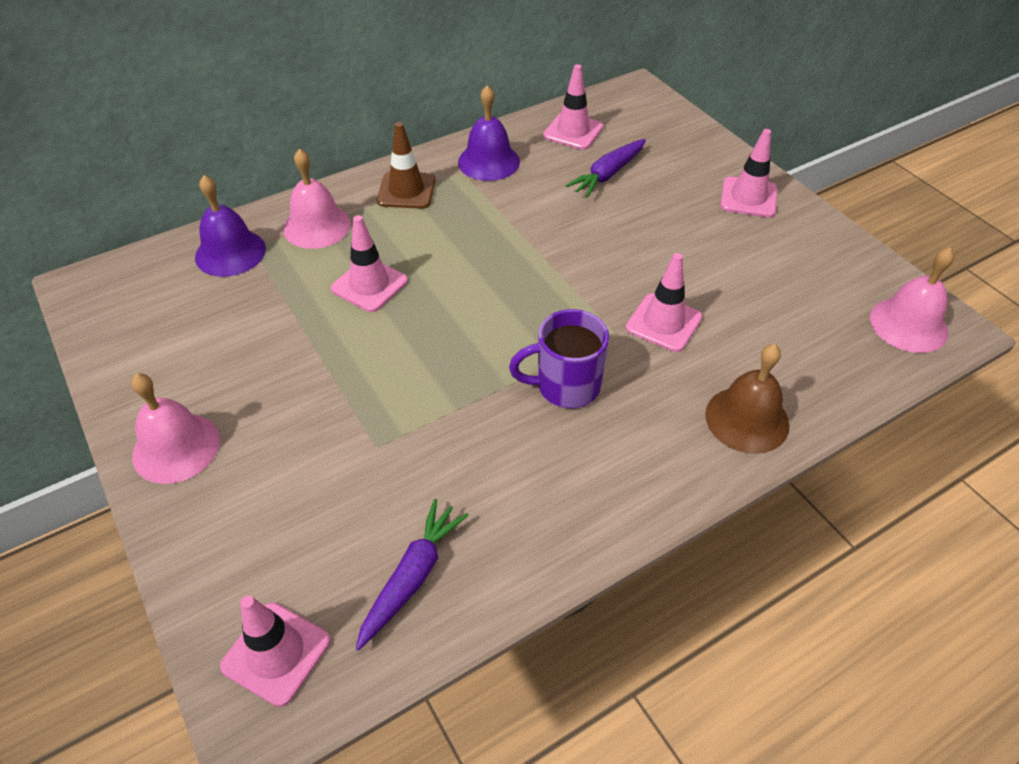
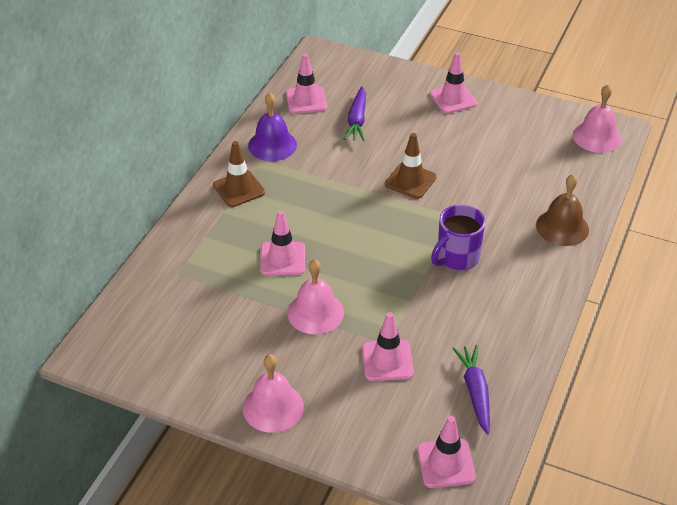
camera: 35 degrees left, 5 degrees down
(230, 252) = (165, 284): purple bell -> none
(317, 226) = (205, 239): pink bell -> pink bell (315, 312)
(602, 267) = (410, 181): none -> brown traffic cone
(663, 323) = (474, 197): pink traffic cone -> pink traffic cone (387, 361)

